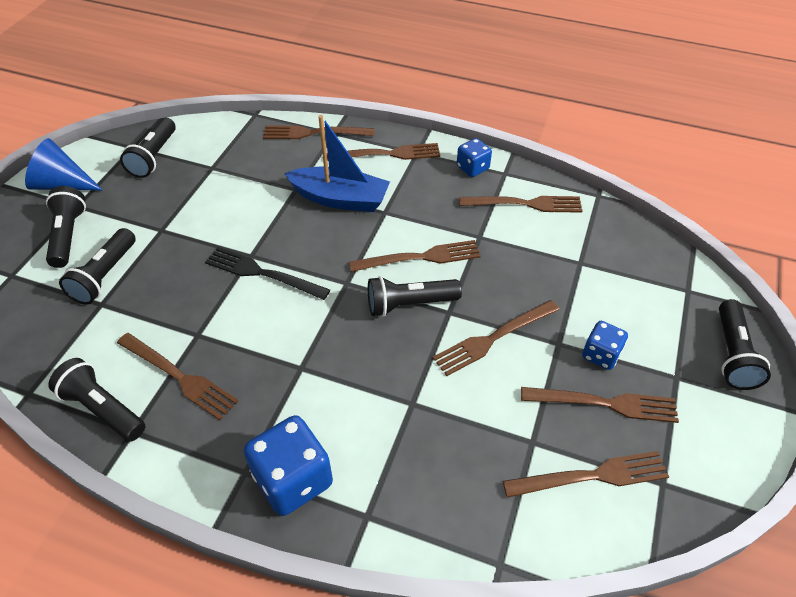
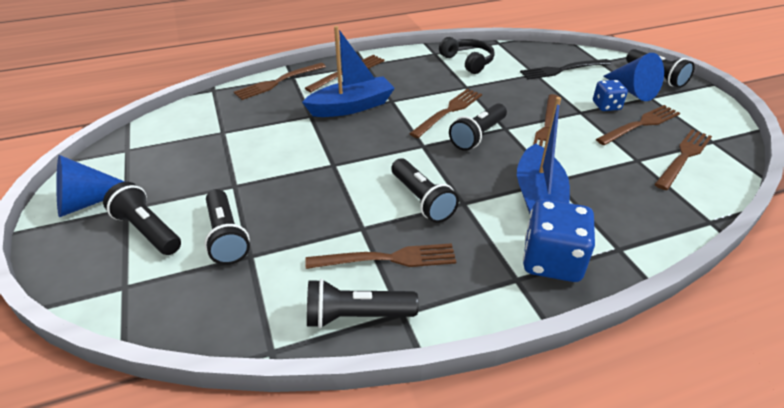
camera: 40 degrees left, 10 degrees down
(154, 157) = (159, 147): black flashlight -> black flashlight (422, 200)
(262, 273) = (358, 169): black fork -> black fork (562, 70)
(371, 410) = (538, 197): none -> blue boat
(472, 168) = (412, 58): blue dice -> none
(525, 204) = (468, 62): brown fork -> black headphones
(665, 354) = (632, 91): none -> blue cone

